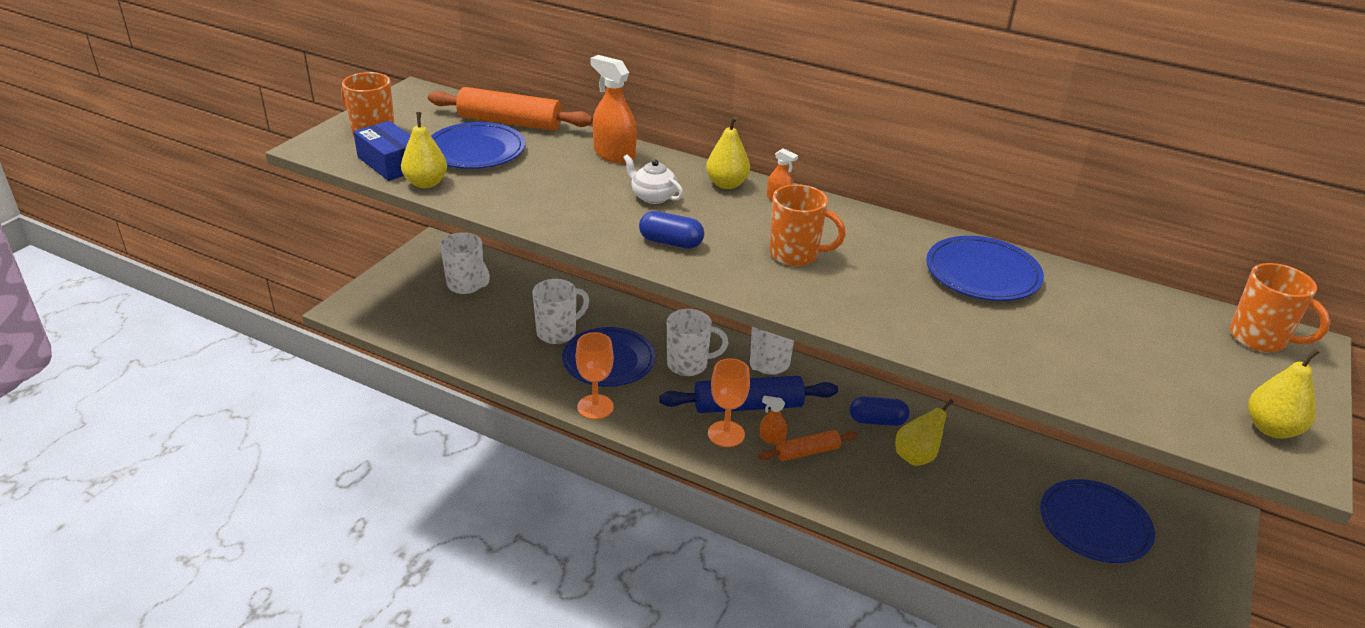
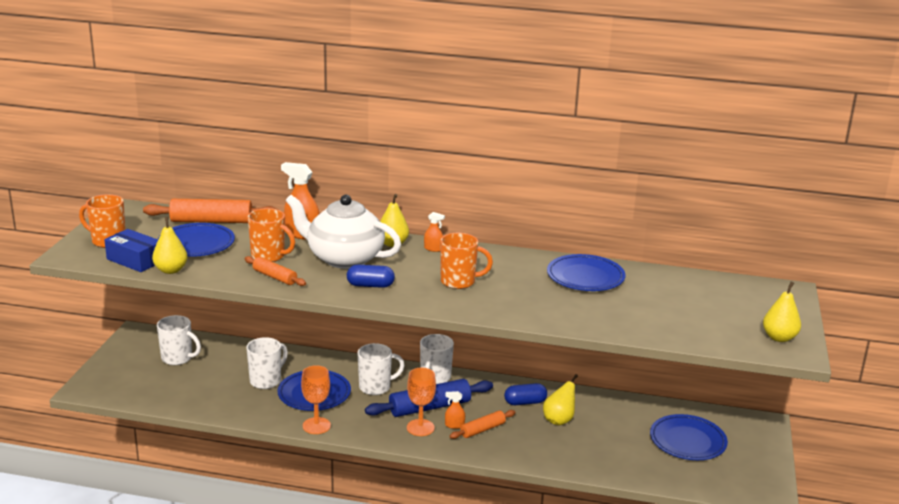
camera: 15 degrees left, 10 degrees down
(550, 211) = (274, 277): none -> orange rolling pin
(653, 196) = (344, 258): white teapot -> white teapot, size x2.25
(1259, 339) = (763, 291): orange mug -> orange mug (269, 256)

